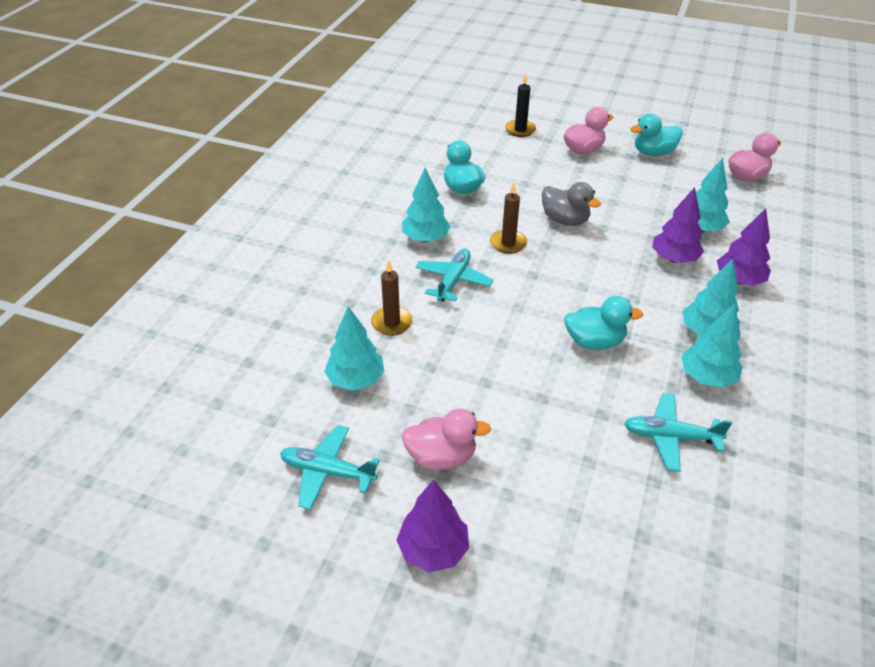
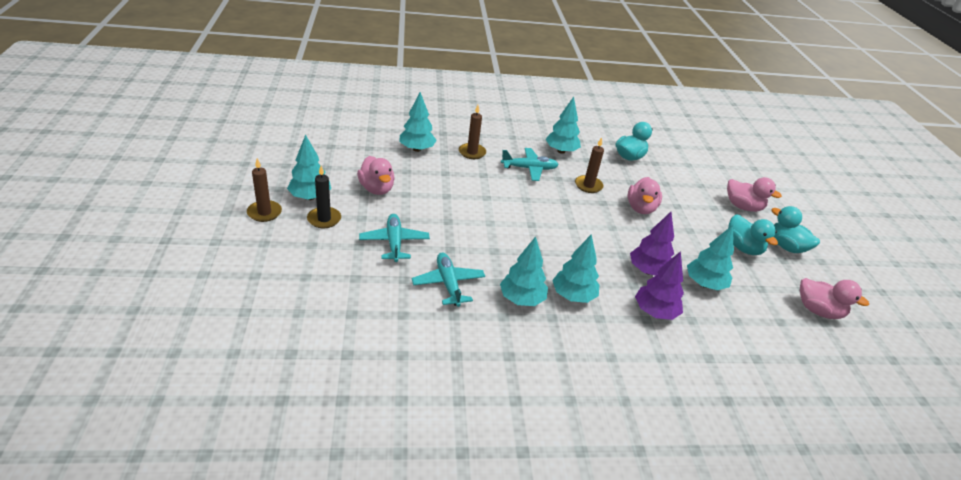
camera: 60 degrees right, 5 degrees down
(327, 472) = (345, 153): turquoise plane -> turquoise plane (394, 242)
(433, 550) = (310, 197): purple tree -> turquoise tree
(456, 626) = (264, 212): none -> brown candle
(520, 130) = (731, 172): black candle -> black candle (324, 219)
(565, 220) = (640, 208): grey duck -> pink duck
(594, 341) = (518, 238): turquoise duck -> turquoise duck (743, 248)

